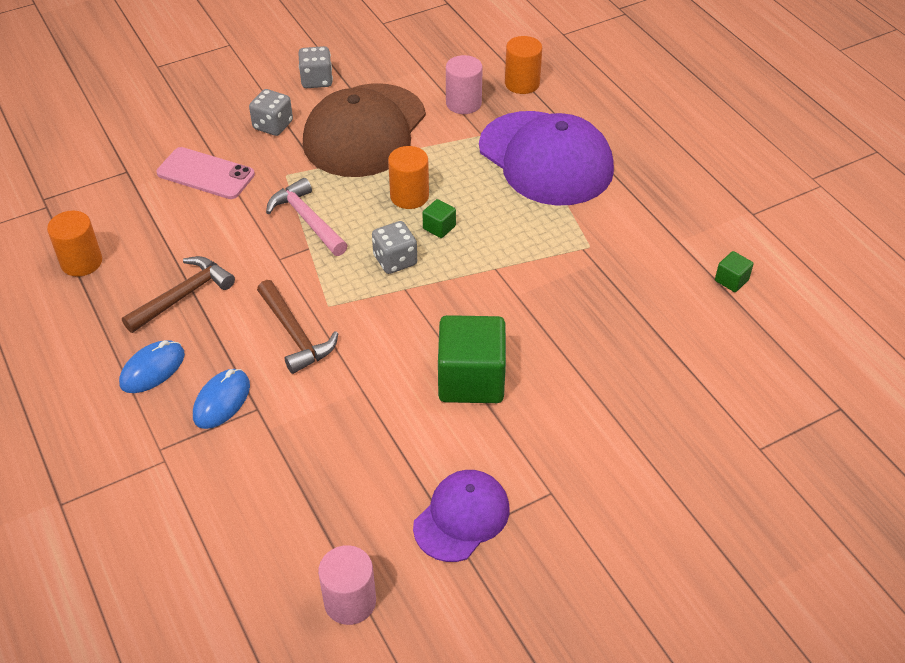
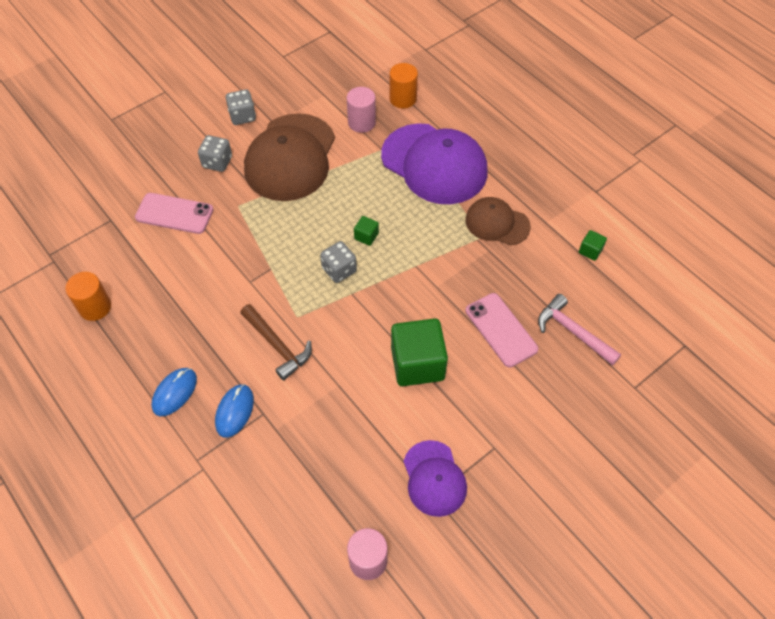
camera: 10 degrees left, 10 degrees up
(183, 296) = (183, 325): brown hammer -> none
(307, 220) = (263, 244): pink hammer -> pink hammer (573, 332)
(409, 196) = (338, 212): orange cylinder -> none
(462, 517) = (434, 478): purple cap -> purple cap turned 135 degrees clockwise
(591, 356) = (501, 330): none -> pink phone
(612, 234) = (497, 223): none -> brown cap

